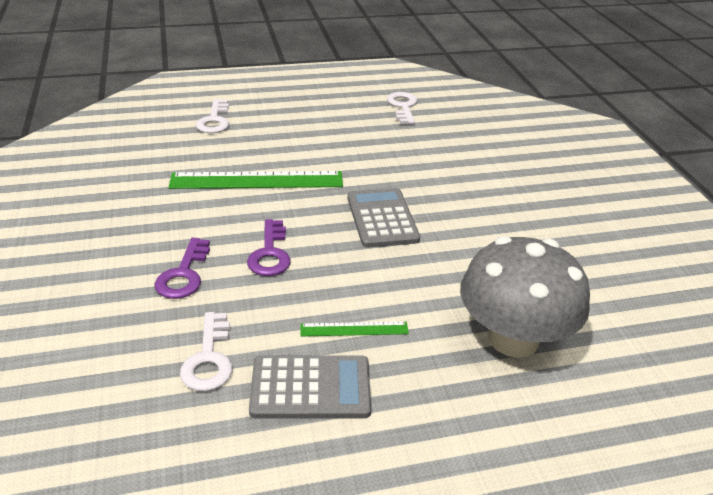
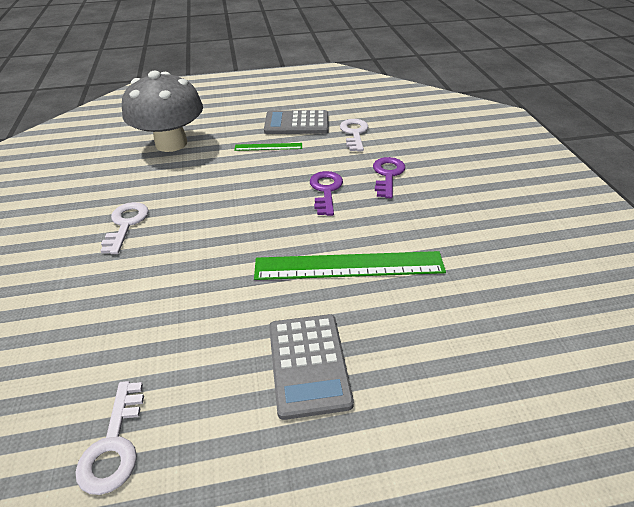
camera: 175 degrees left, 5 degrees up
(214, 120) = (436, 386): white key -> white key (126, 224)
(382, 218) = (225, 223): grey calculator -> grey calculator (308, 364)

